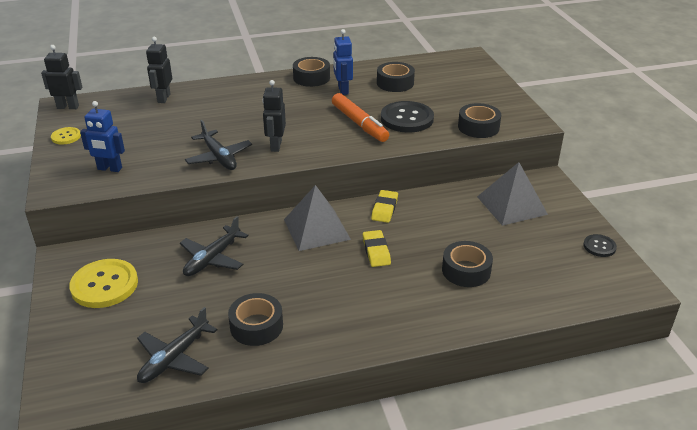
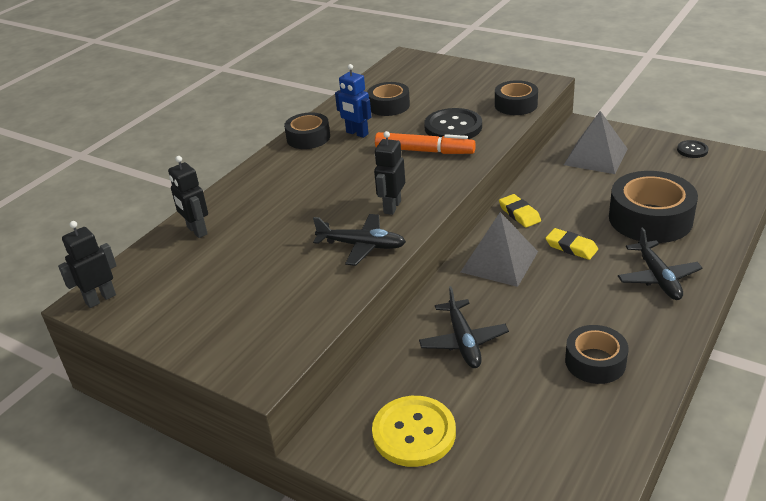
camera: 40 degrees left, 0 degrees up
(66, 137) = (162, 325): yellow button -> none
(109, 169) = (276, 321): blue robot -> none
(174, 358) = (584, 434): black plane -> black plane (658, 277)
(275, 146) = (392, 207): black robot -> black robot turned 60 degrees clockwise
(466, 270) = (650, 219): black tape -> black tape, size x1.67

